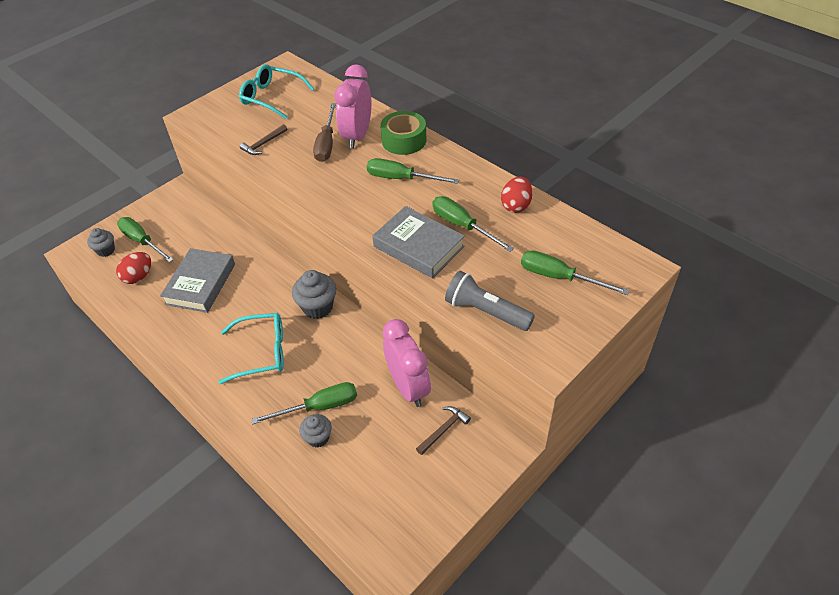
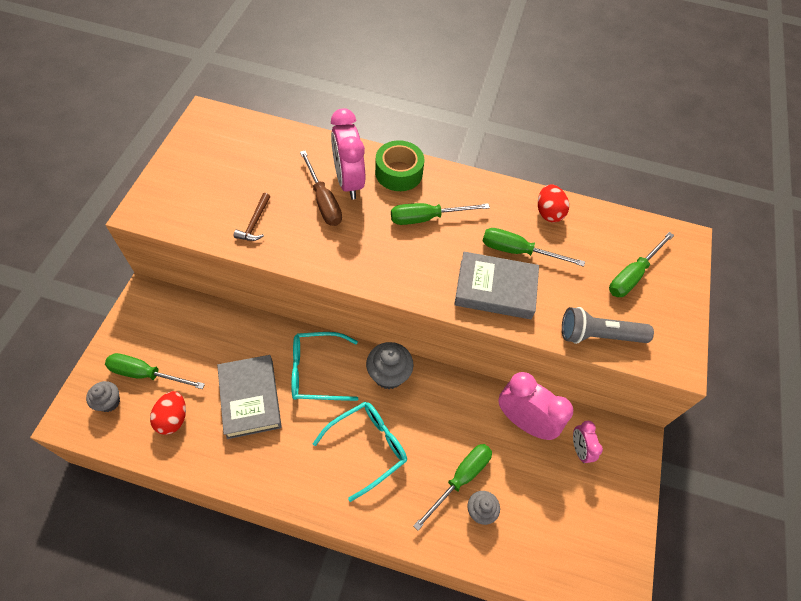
camera: 35 degrees left, 10 degrees up
(272, 97) = (222, 161): turquoise glasses -> turquoise glasses (317, 371)
(444, 430) = (579, 449): brown hammer -> pink clock
(559, 277) = (632, 275): green screwdriver -> green screwdriver turned 45 degrees counterclockwise

